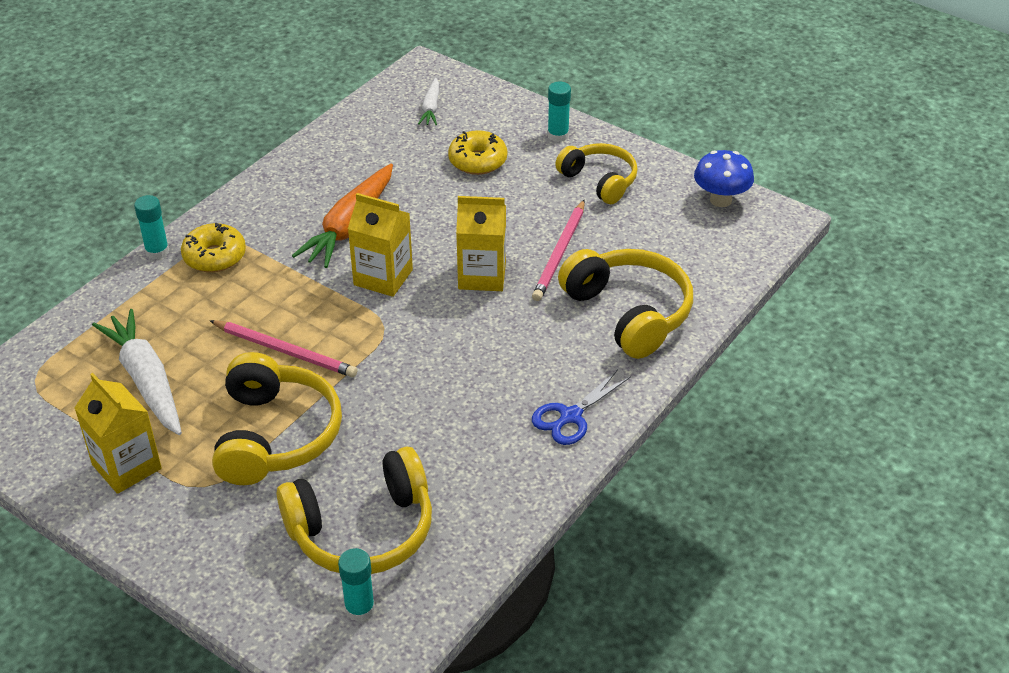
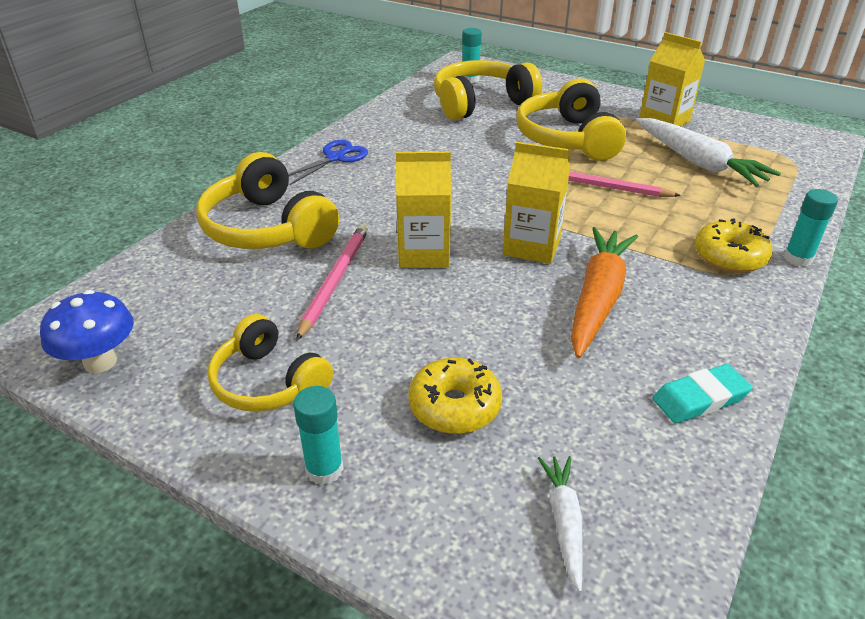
camera: 175 degrees right, 5 degrees down
(320, 156) = (700, 398): none -> turquoise eraser

